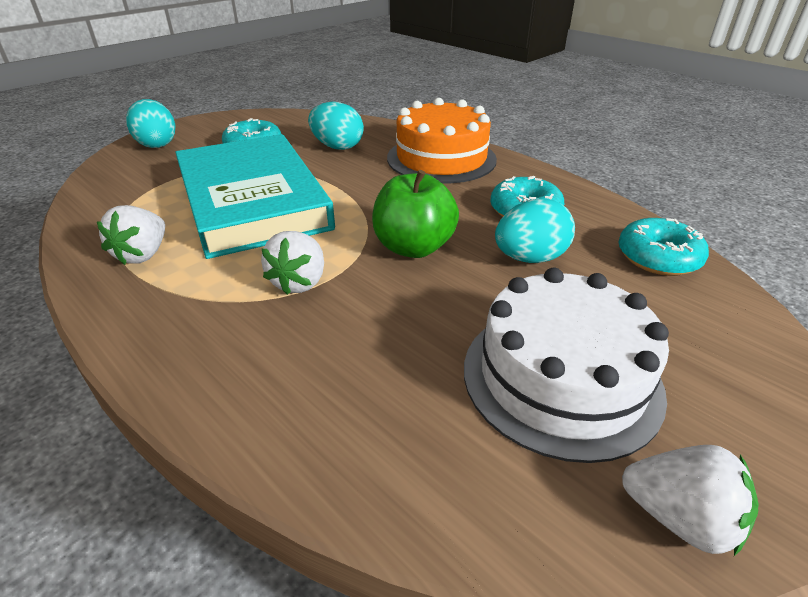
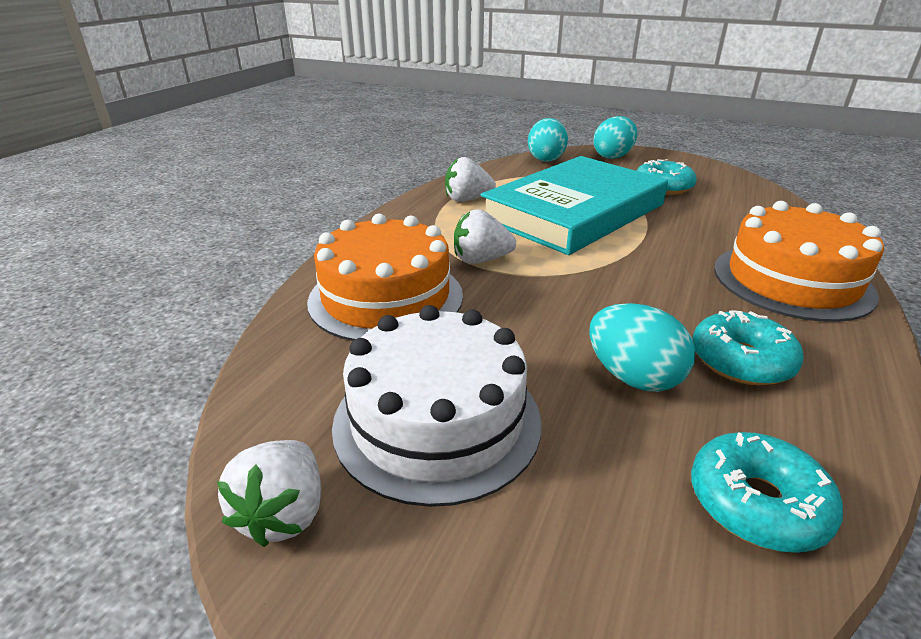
camera: 70 degrees right, 5 degrees down
(329, 372) = (386, 297): none -> orange cake
(337, 147) = (722, 220): turquoise egg -> turquoise egg (546, 159)
(413, 247) = (580, 300): green apple -> none

